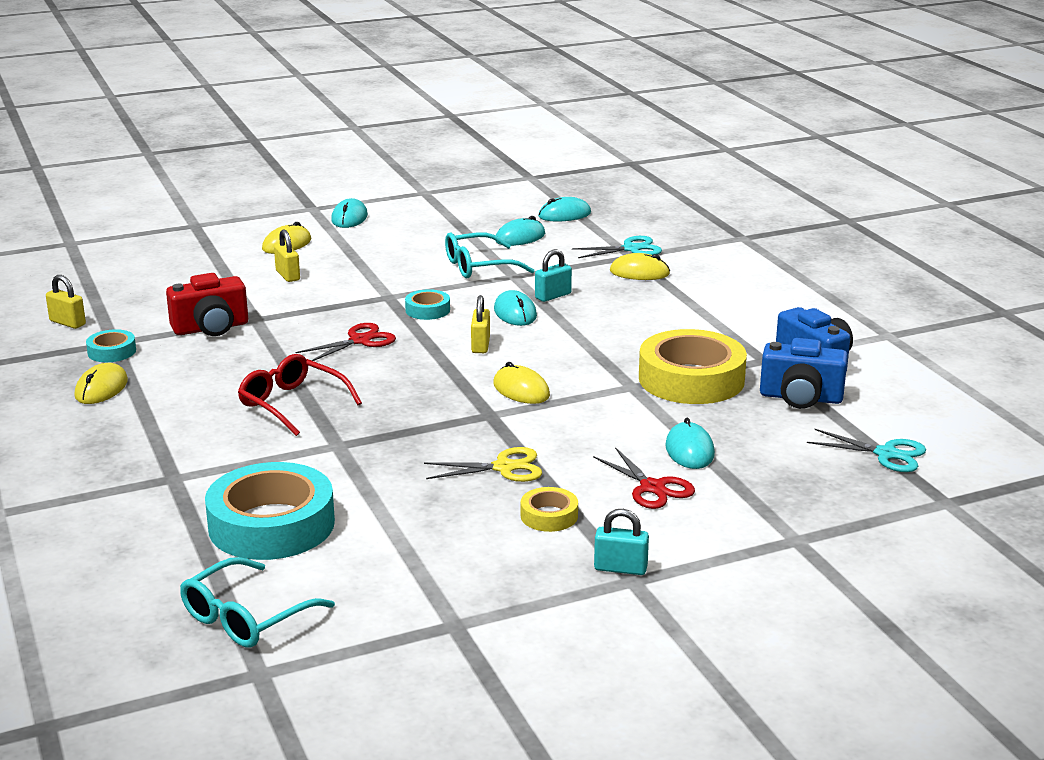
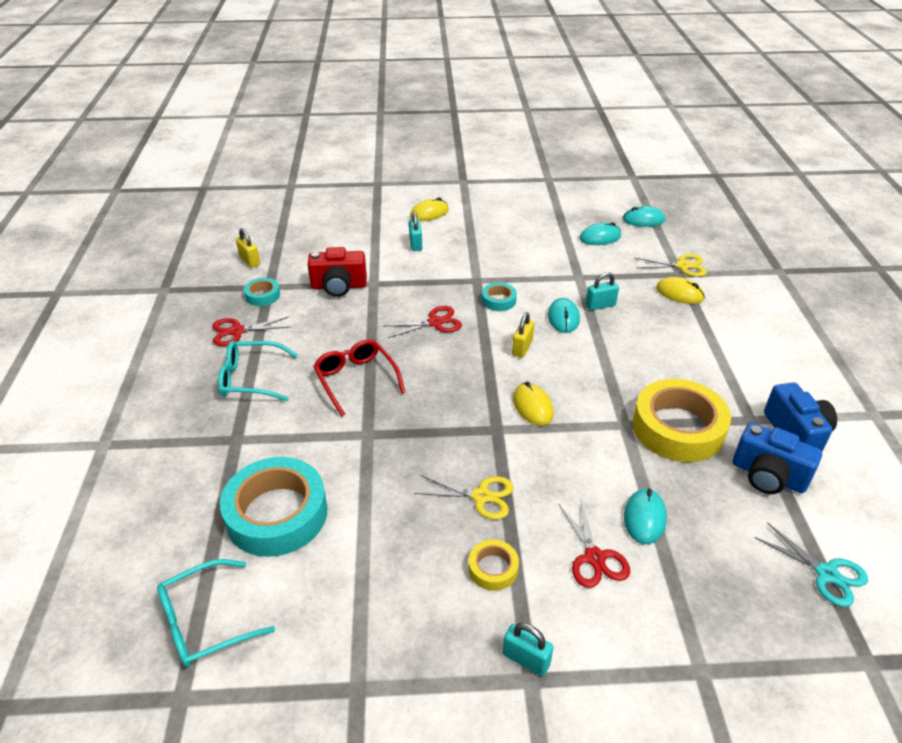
camera: 20 degrees right, 15 degrees up
(101, 388) = (237, 331): yellow mouse -> red scissors
(288, 275) = (415, 244): yellow padlock -> turquoise padlock
(349, 218) = (484, 195): turquoise mouse -> none
(479, 266) = (556, 262): turquoise glasses -> turquoise glasses (251, 378)
(631, 249) = (682, 266): turquoise scissors -> yellow scissors

